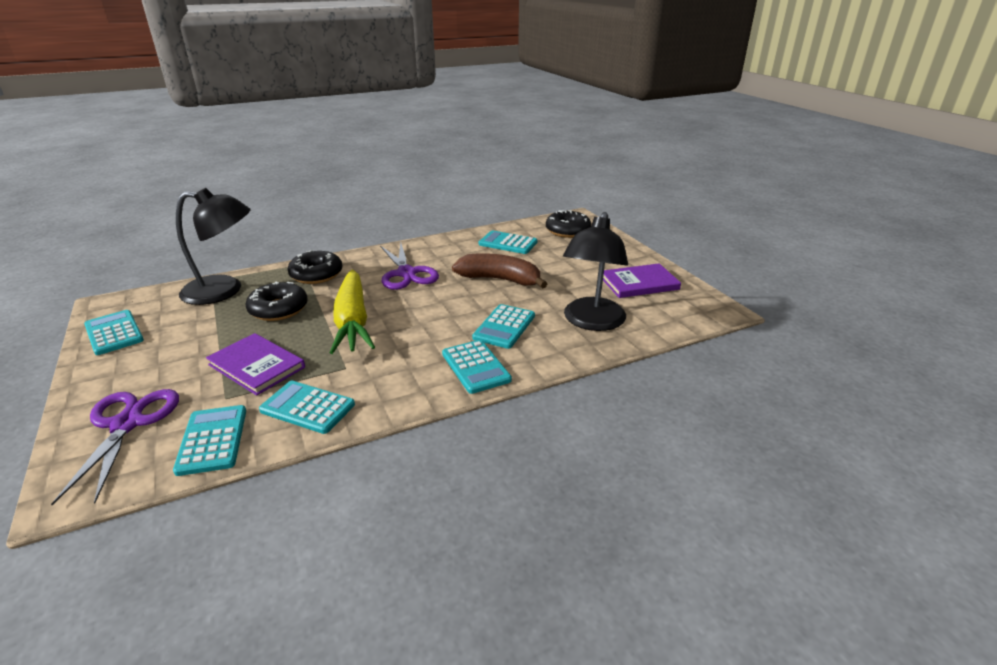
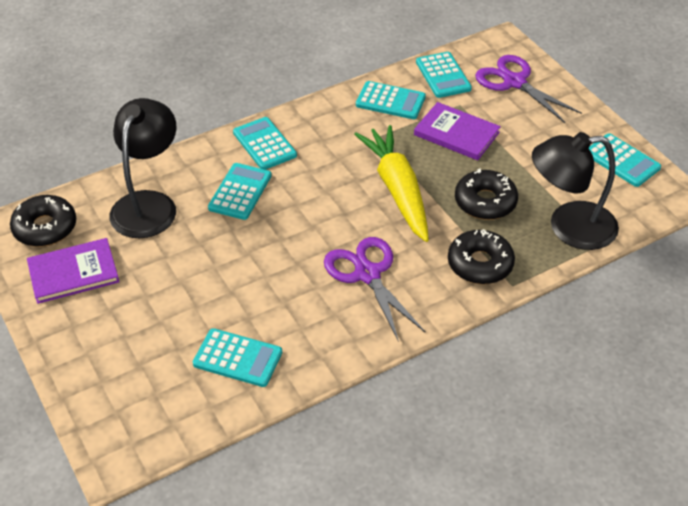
camera: 175 degrees right, 15 degrees up
(127, 424) = (514, 82): purple scissors -> purple scissors turned 150 degrees clockwise
(499, 279) = (247, 269): brown banana -> none
(567, 231) = (139, 405): black donut -> black donut (45, 228)

